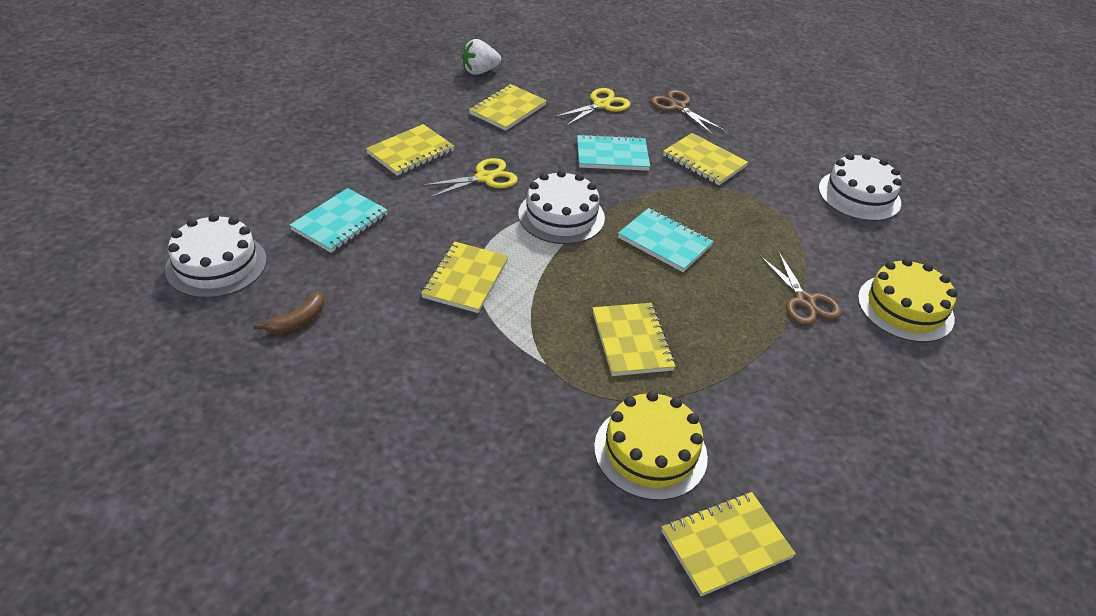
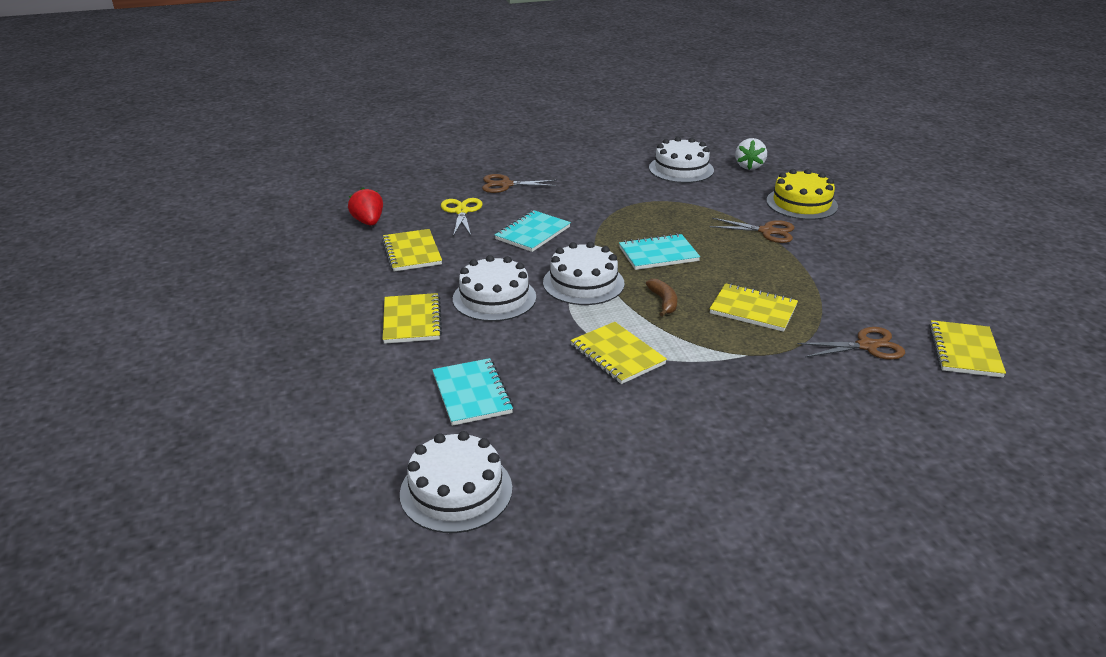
camera: 50 degrees left, 10 degrees down
(298, 321) = (589, 463): brown banana -> brown banana (663, 302)
(479, 71) = (336, 244): white strawberry -> white strawberry (749, 166)
(485, 178) = (494, 298): yellow scissors -> white cake
(529, 70) = (368, 222): none -> red strawberry
(650, 451) = (867, 346): yellow cake -> brown scissors
(704, 161) = (583, 202): yellow notebook -> none

